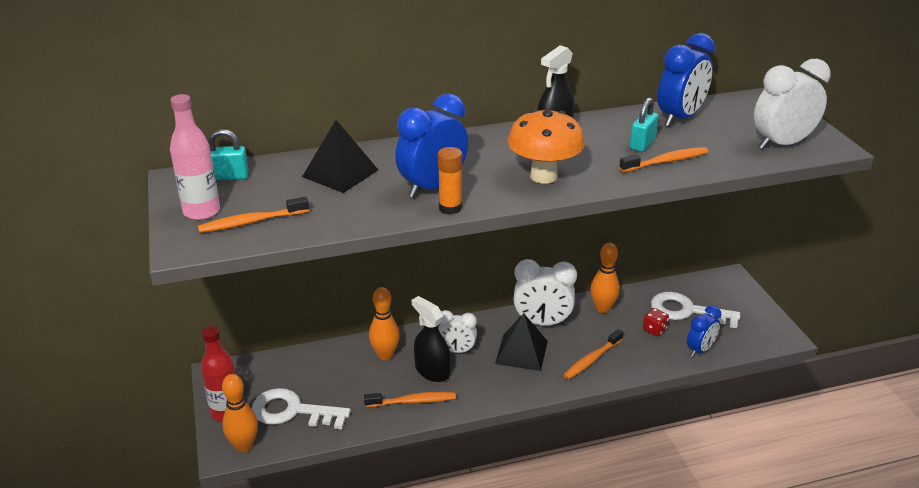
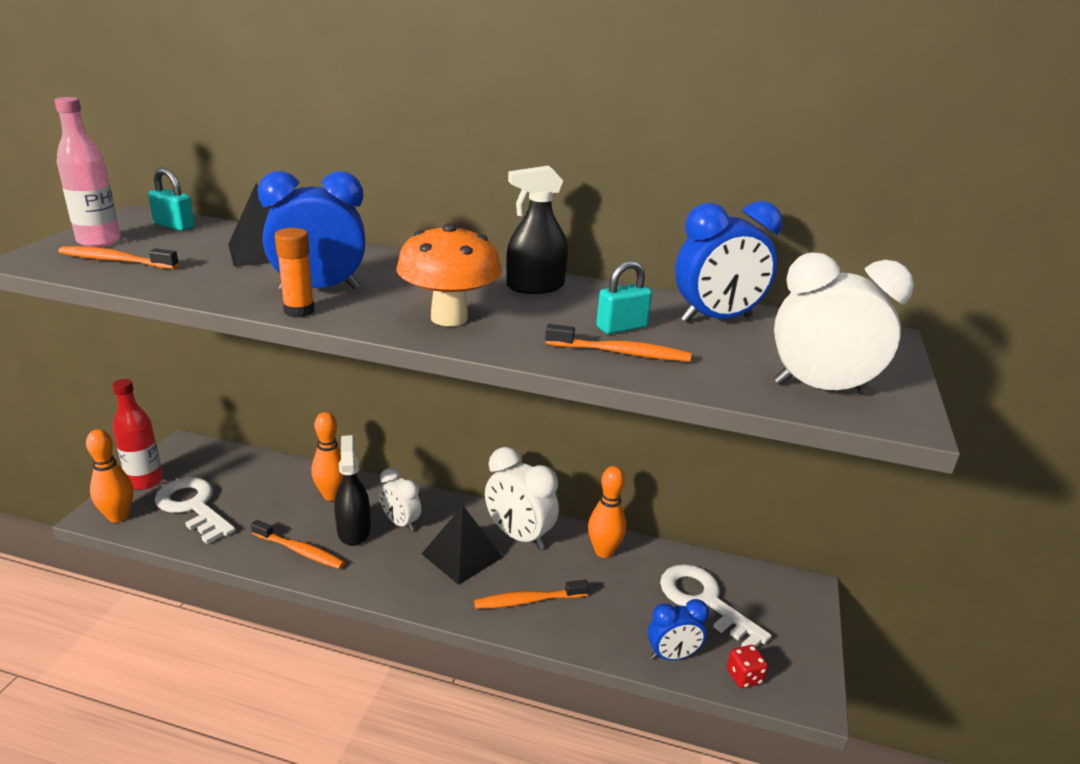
camera: 30 degrees right, 5 degrees down
(654, 329) = (639, 603): red dice -> red dice (744, 676)

